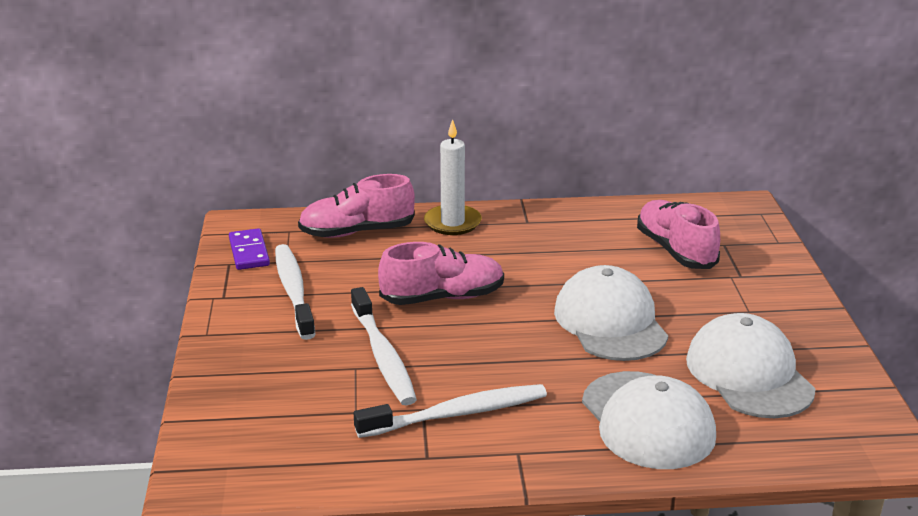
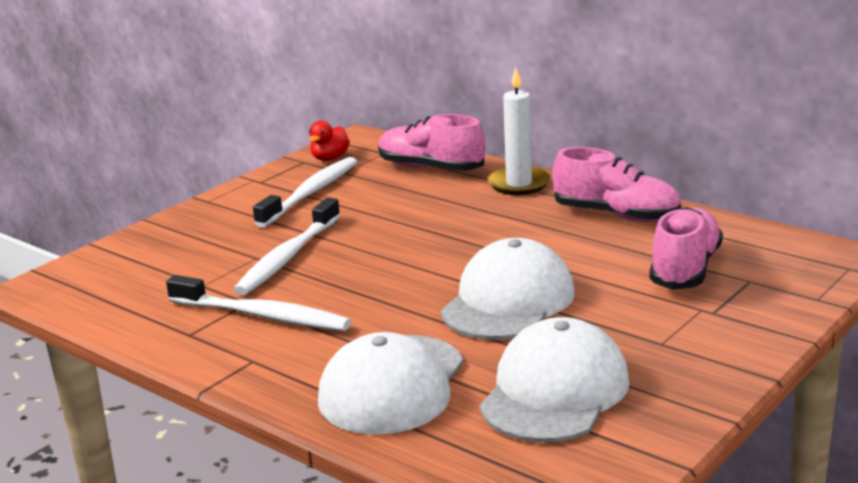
camera: 45 degrees right, 5 degrees down
(249, 252) = (330, 158): purple domino -> red duck
(442, 297) = (406, 234): pink shoe -> pink shoe (616, 215)

